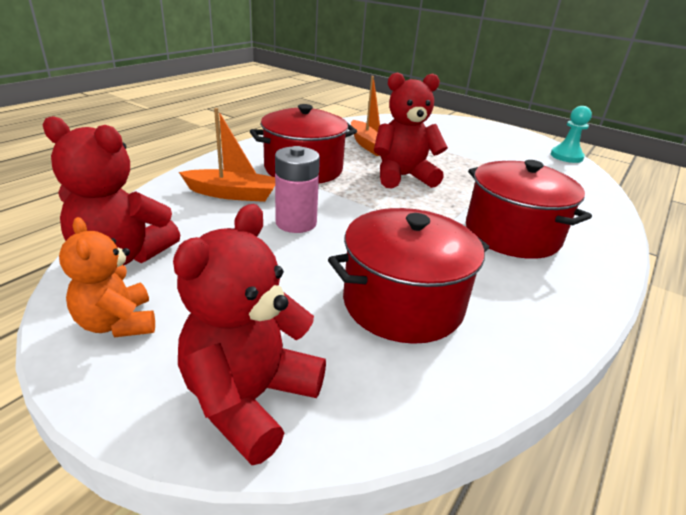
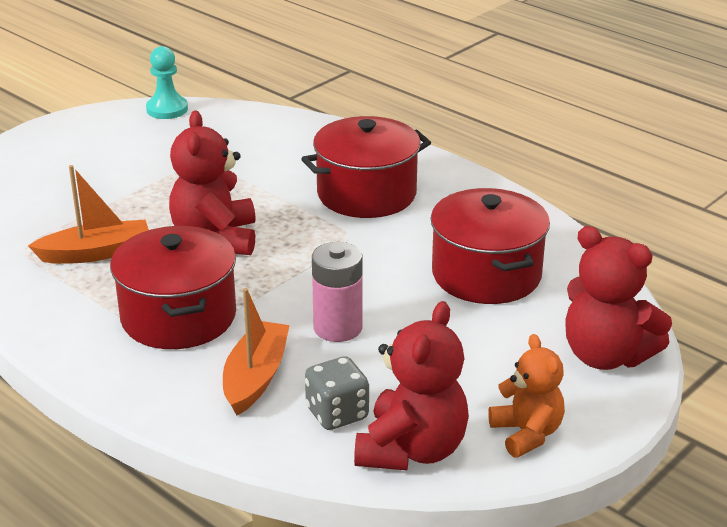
camera: 80 degrees left, 0 degrees up
(117, 323) = (526, 434): orange teddy bear -> orange teddy bear turned 90 degrees counterclockwise
(181, 224) = (337, 414): none -> grey dice

